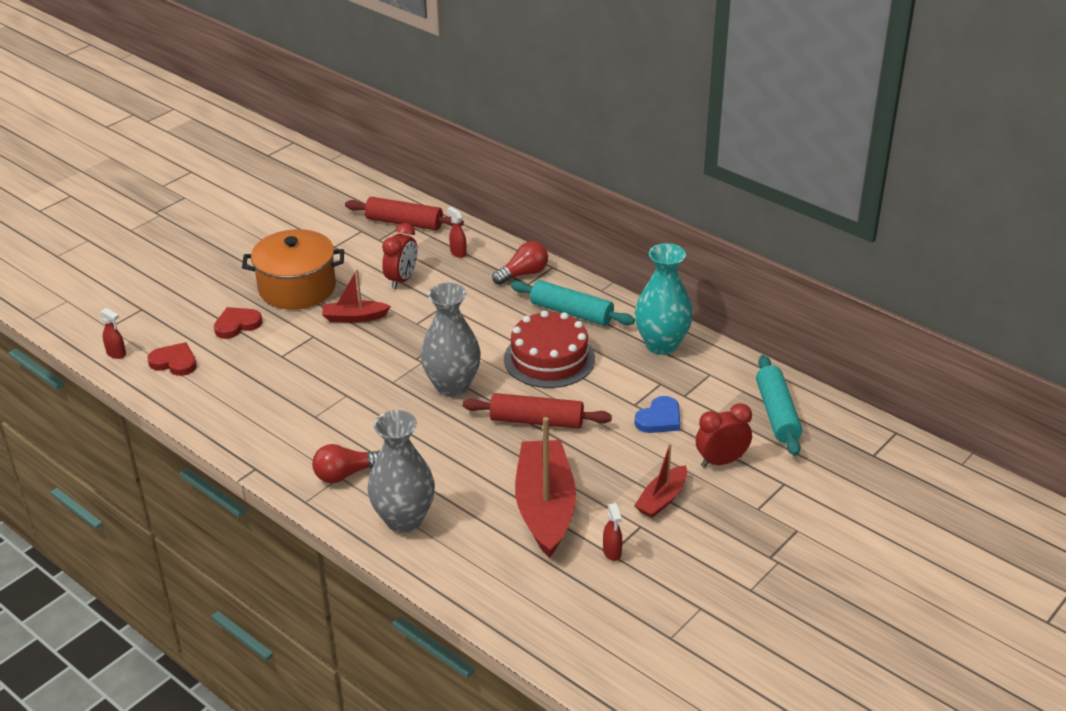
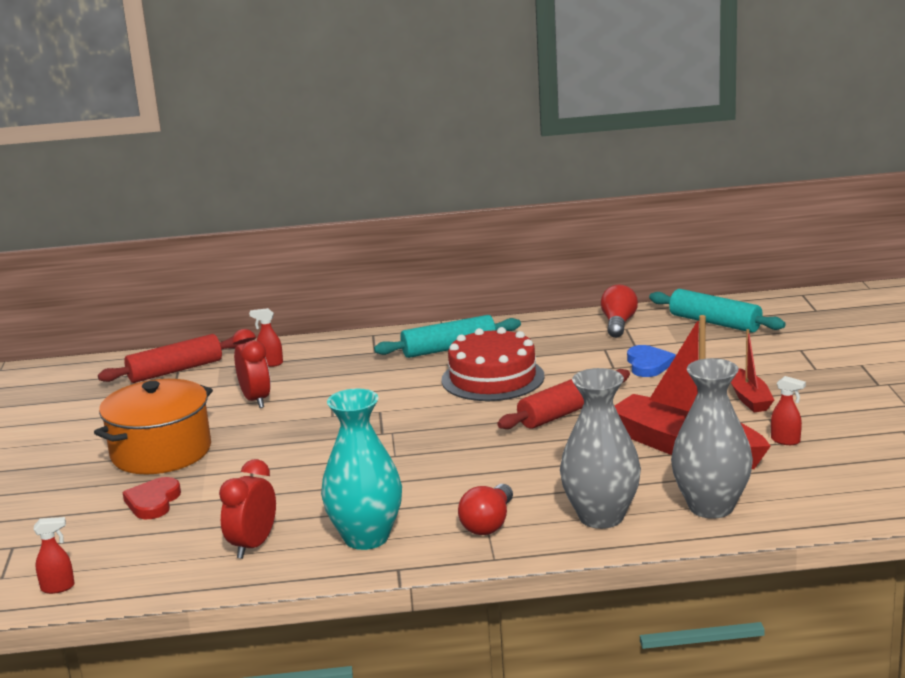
camera: 45 degrees left, 15 degrees down
(174, 362) = (143, 557): red heart -> none
(354, 317) = (265, 440): red boat -> none
(452, 386) = (452, 430): grey vase -> grey vase (711, 507)
(523, 274) = (358, 348): red light bulb -> red light bulb (618, 324)
(661, 344) = (557, 331): turquoise vase -> turquoise vase (366, 538)
(721, 461) = (739, 361): red clock -> red clock (253, 546)

